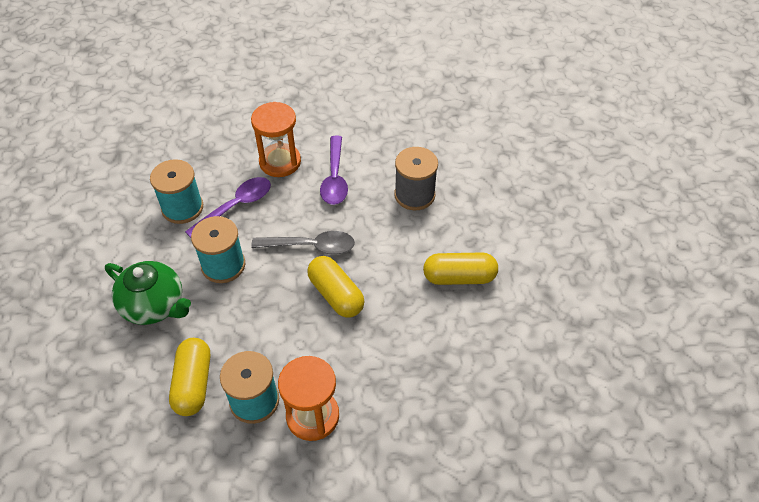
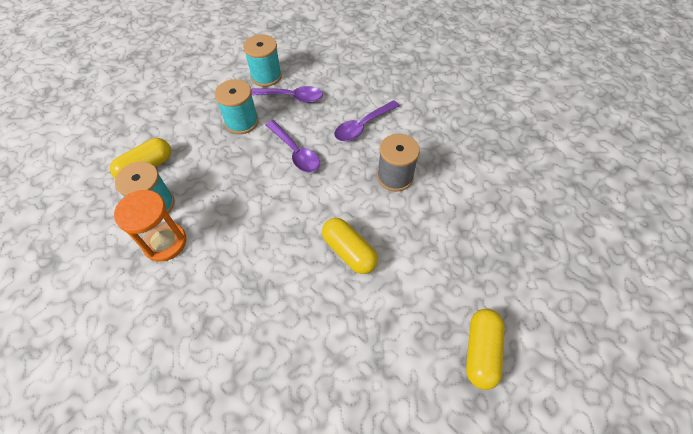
camera: 50 degrees right, 5 degrees up
(154, 305) = (186, 113): green teapot -> none
(280, 162) = (346, 92): orange hourglass -> none
(311, 246) = (295, 152): grey spoon -> purple spoon
(336, 295) = (269, 191): yellow capsule -> yellow capsule (481, 351)

